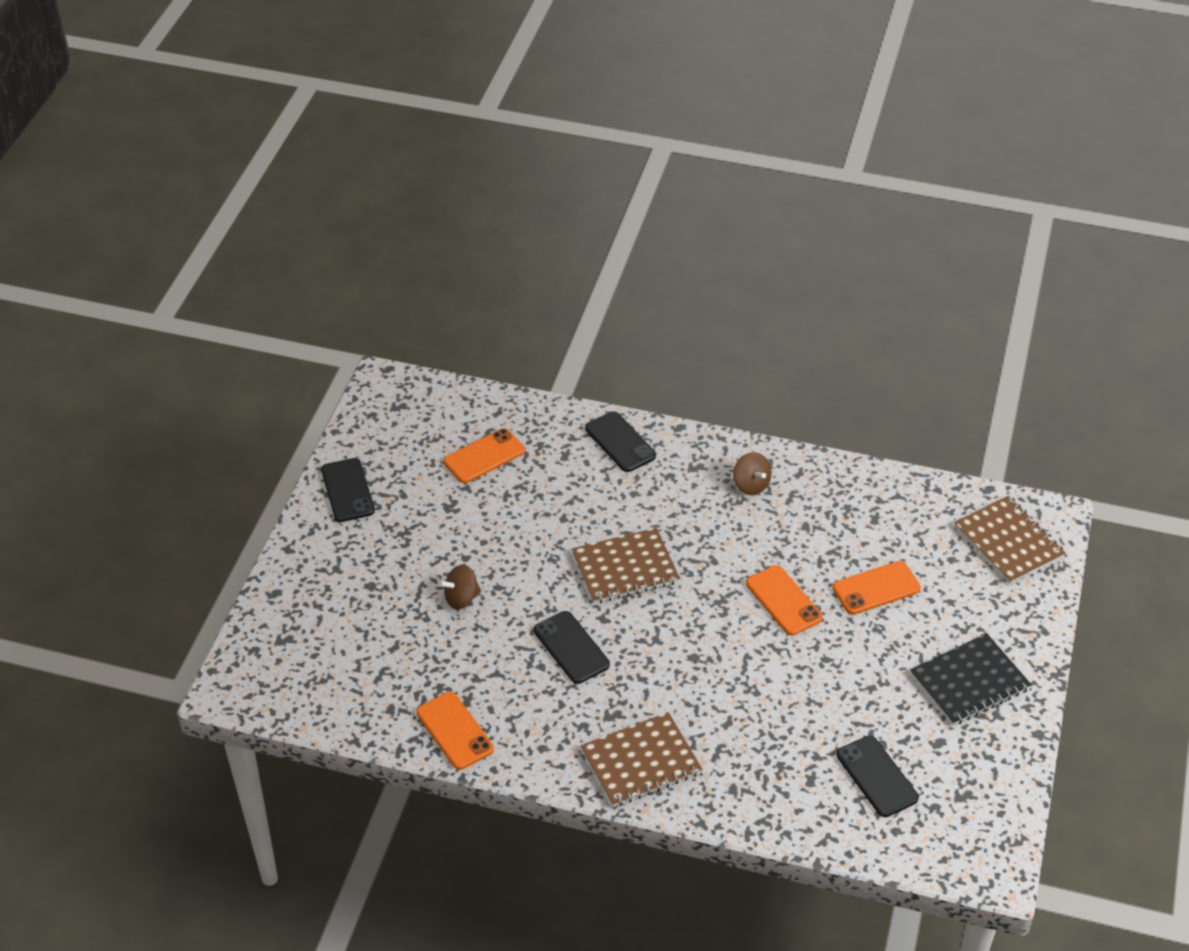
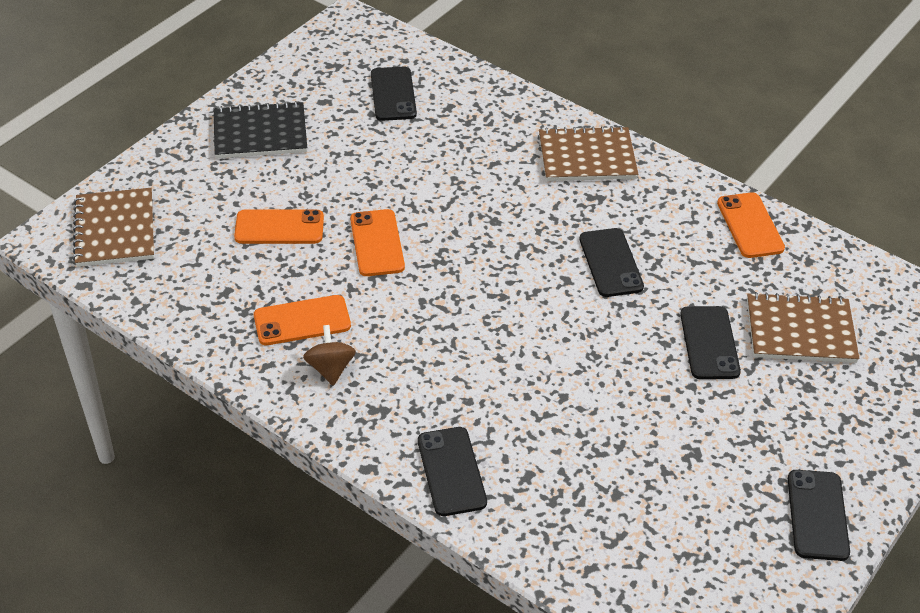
camera: 160 degrees left, 0 degrees up
(461, 598) = (709, 343): brown spinning top -> black phone
(484, 456) = (630, 507): orange phone -> orange phone (302, 321)
(625, 568) = (520, 321): brown notebook -> brown notebook (800, 331)

